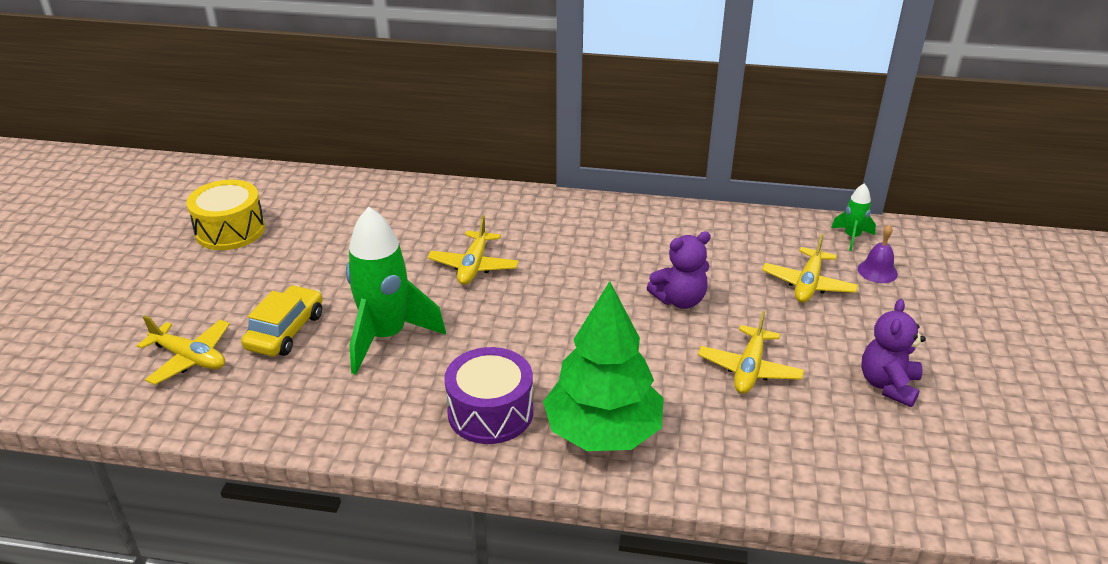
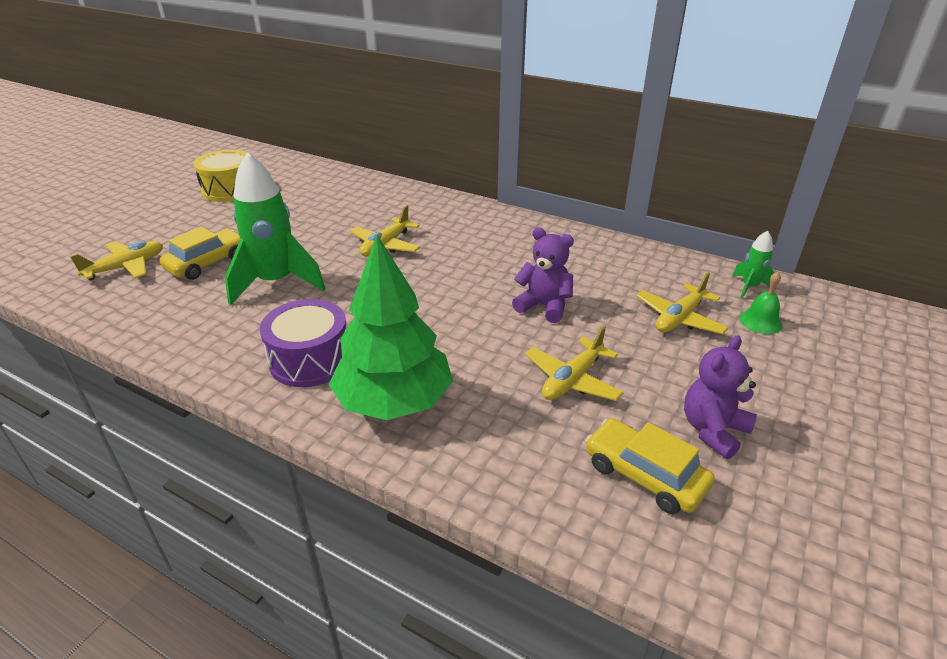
camera: 20 degrees right, 0 degrees up
(189, 358) = (126, 267): yellow plane -> yellow plane turned 90 degrees counterclockwise
(679, 300) = (544, 306): purple teddy bear -> purple teddy bear turned 150 degrees counterclockwise
(855, 439) = (644, 475): none -> yellow car
(877, 271) = (760, 321): purple bell -> green bell

